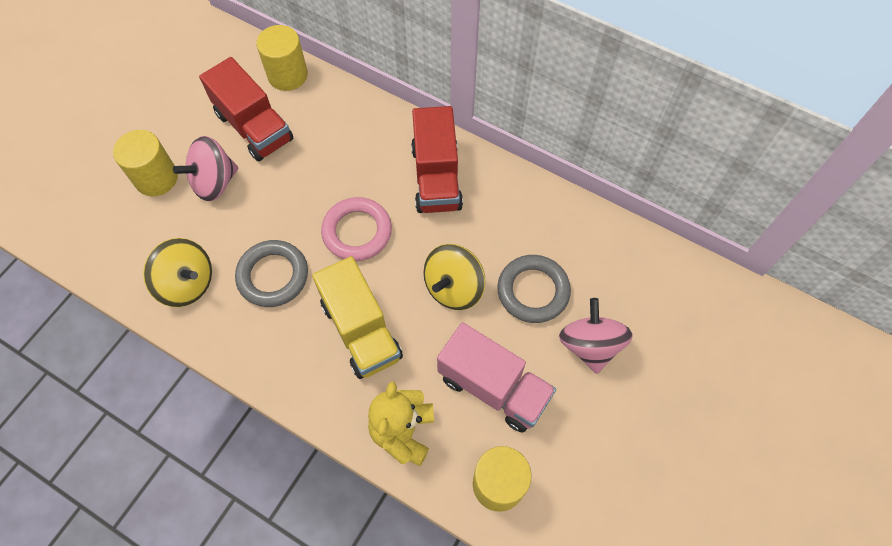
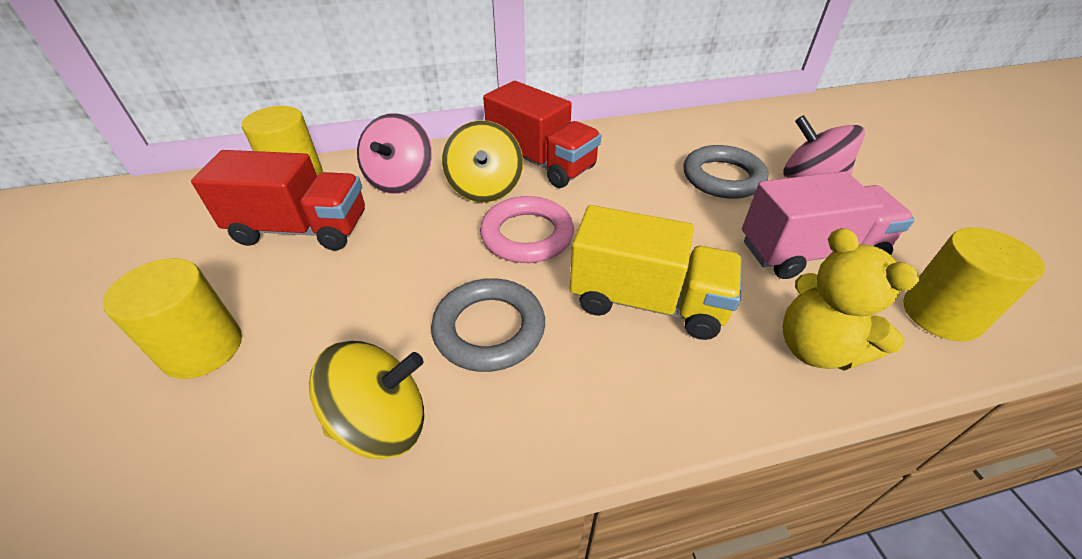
camera: 45 degrees left, 20 degrees down
(214, 182) = (302, 299): pink spinning top -> pink spinning top (401, 180)
(453, 287) = (668, 214): yellow spinning top -> yellow spinning top (485, 188)

